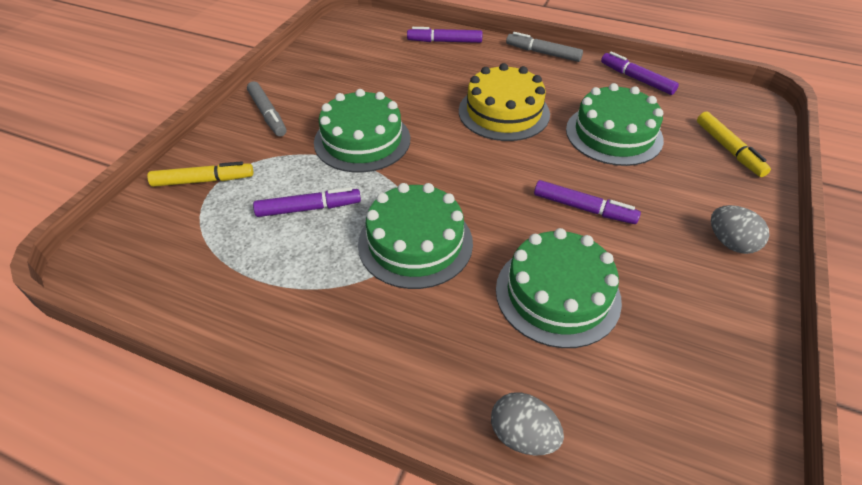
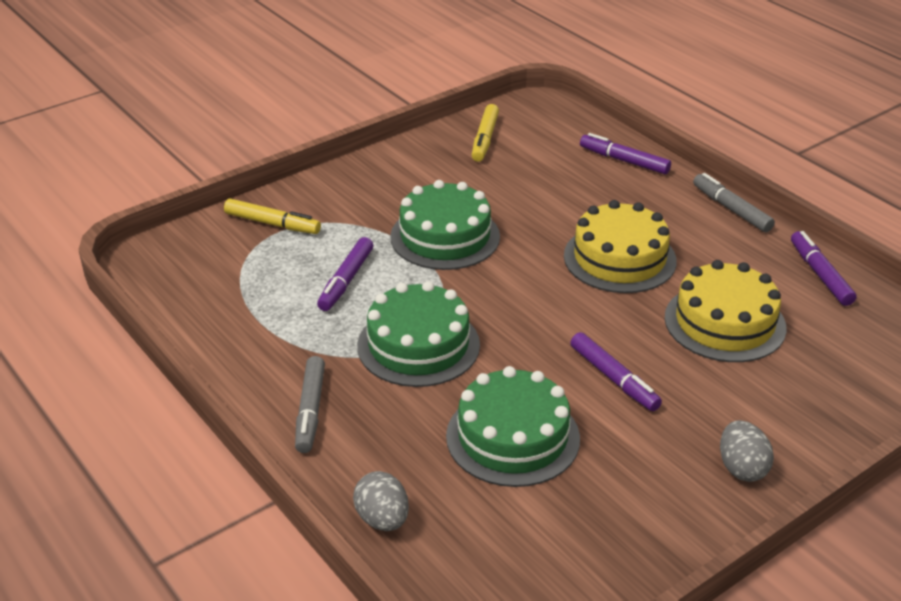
camera: 30 degrees right, 10 degrees down
(268, 114) = (373, 181): grey marker -> grey marker (310, 410)
(308, 208) = (346, 280): purple marker -> purple marker turned 90 degrees clockwise
(614, 134) = (725, 322): green cake -> yellow cake
(728, 149) = (850, 385): yellow marker -> yellow marker (485, 139)

